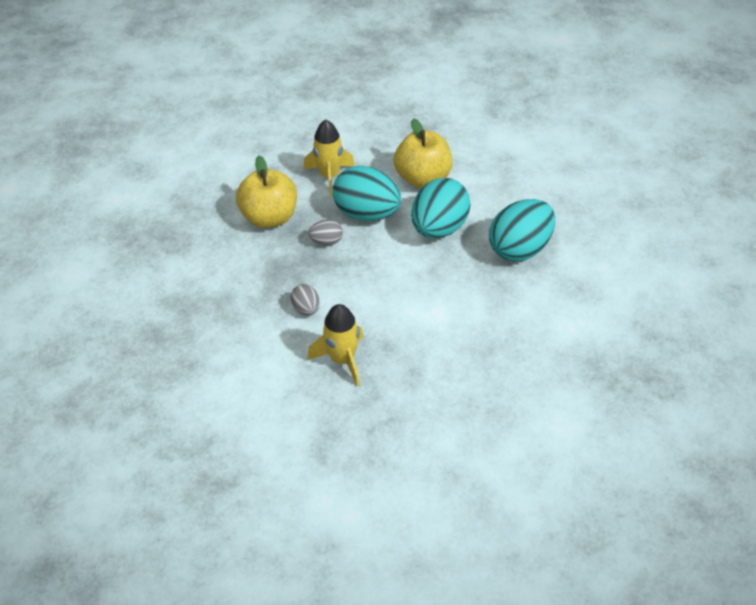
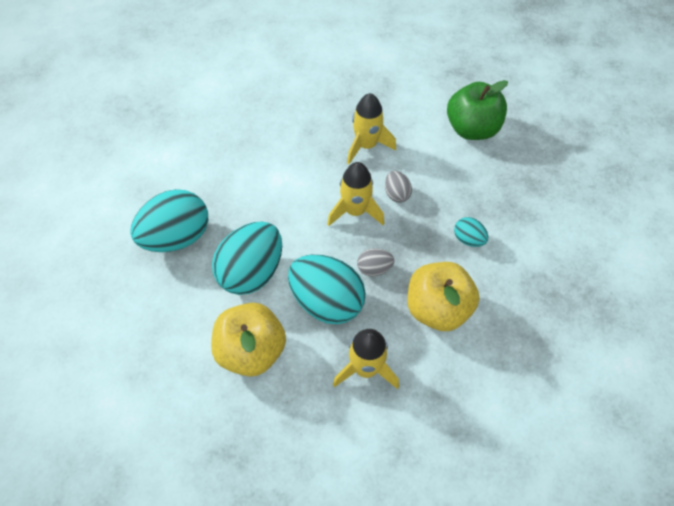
camera: 175 degrees left, 10 degrees up
(213, 394) = (472, 129): none -> green apple
(235, 273) = (468, 239): none -> turquoise egg
(349, 288) = (355, 211): none -> yellow rocket

